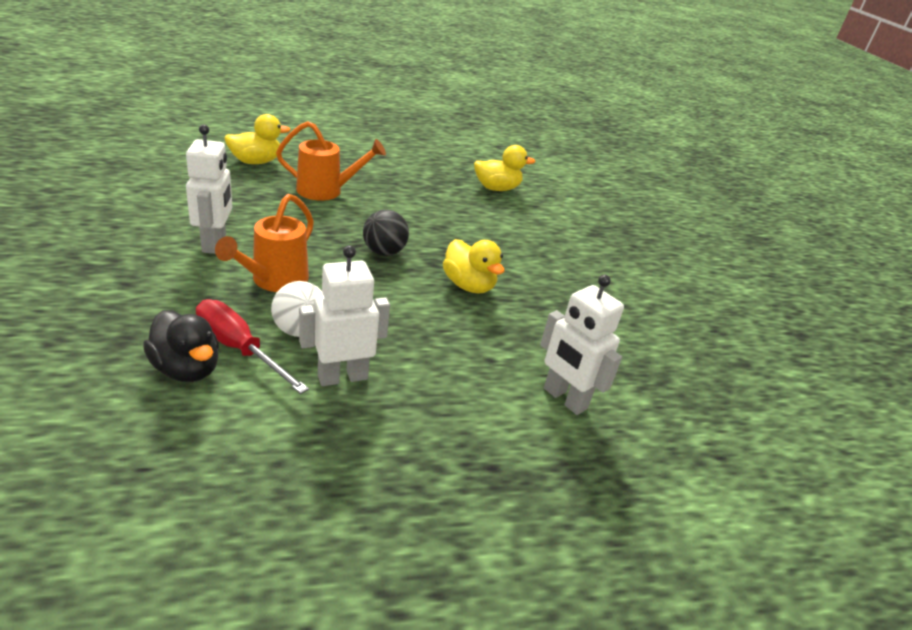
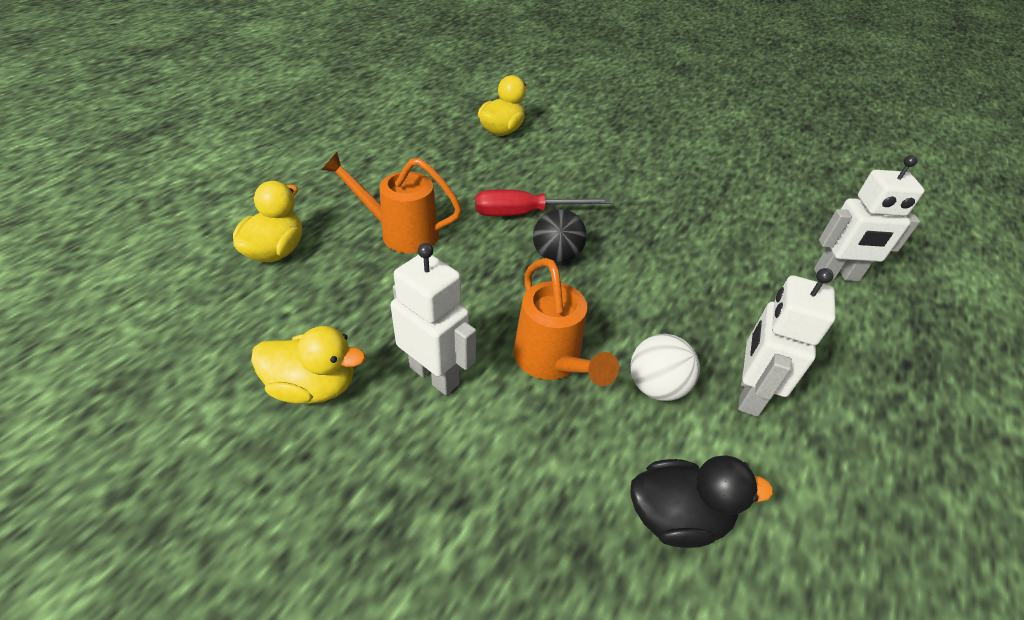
camera: 45 degrees left, 10 degrees up
(239, 349) = (662, 452): red screwdriver -> red screwdriver (525, 213)
(326, 191) = (401, 233): orange watering can -> orange watering can turned 120 degrees counterclockwise
(469, 285) = (650, 236): yellow duck -> yellow duck (314, 386)

